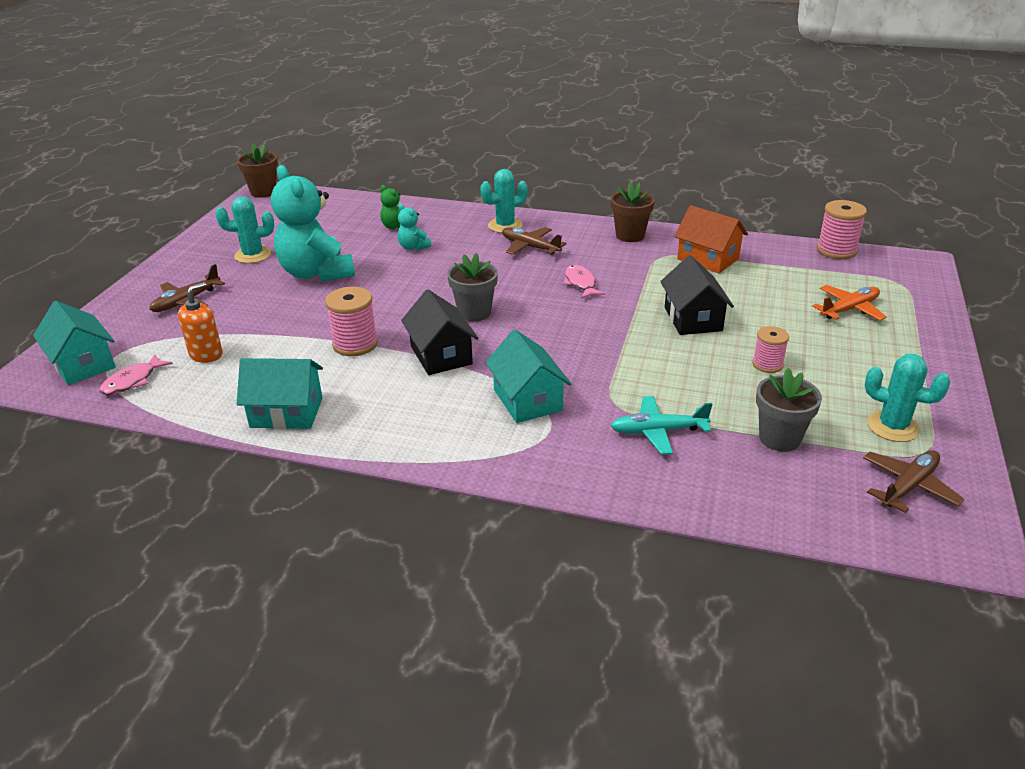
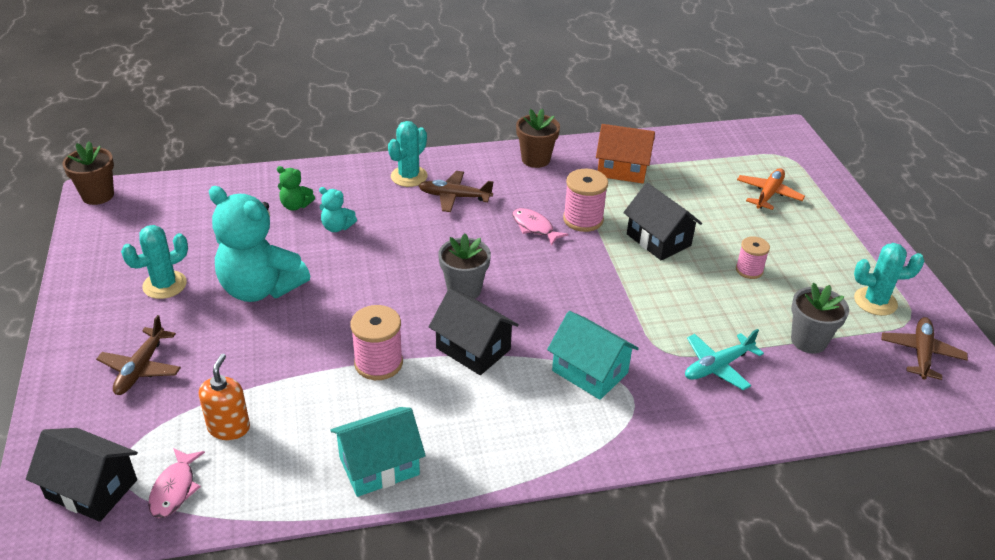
camera: 30 degrees left, 5 degrees up
(83, 364) = (91, 489): turquoise house -> black house
(836, 250) = (716, 133): pink spool -> pink spool (583, 219)

